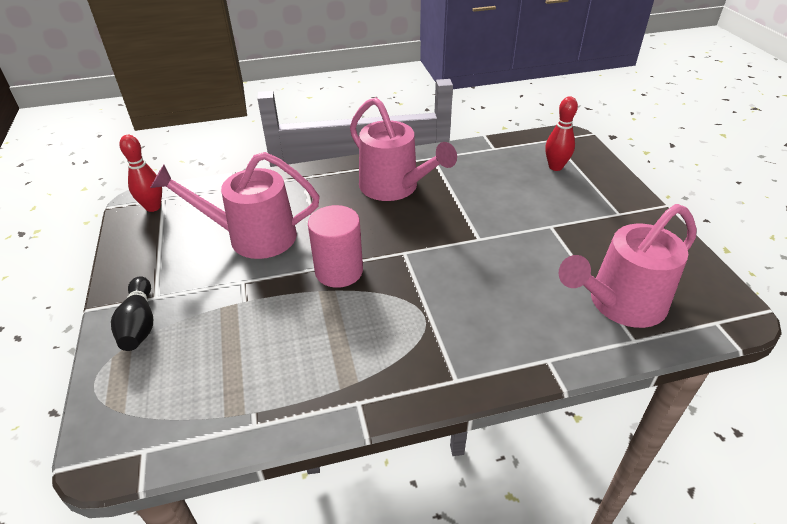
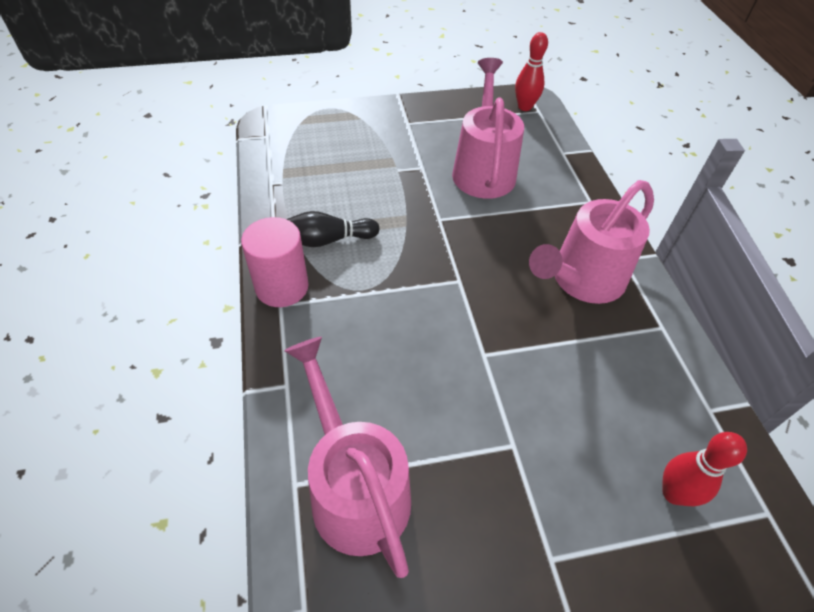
camera: 90 degrees right, 10 degrees up
(139, 324) = (379, 119): black bowling pin -> black bowling pin (327, 240)
(339, 271) = (432, 228): pink cylinder -> pink cylinder (282, 287)

